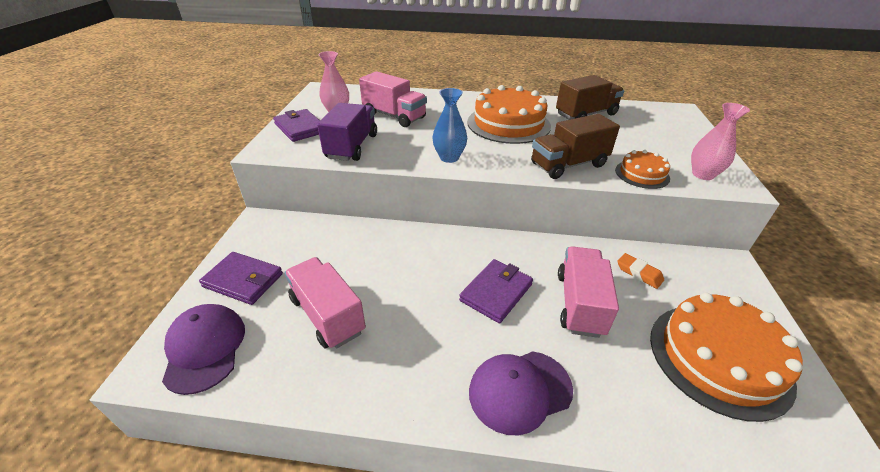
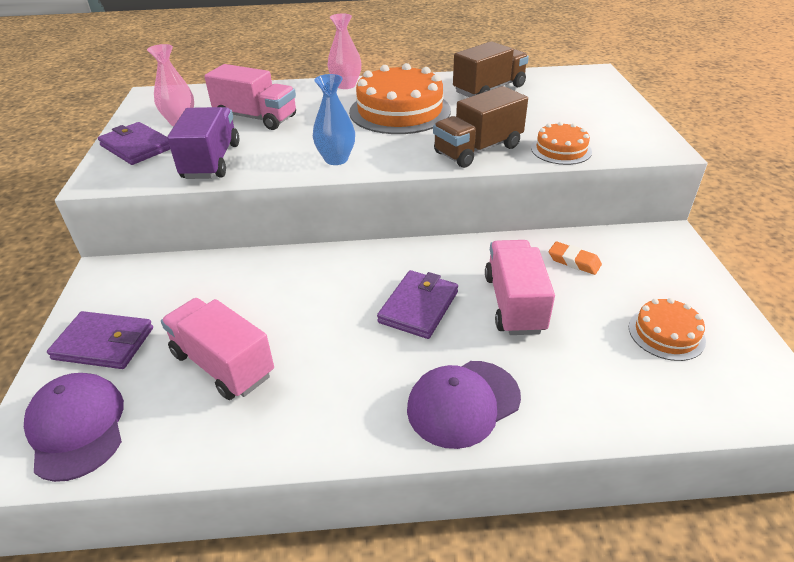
camera: 10 degrees left, 0 degrees up
(703, 174) = (626, 142): pink vase -> pink vase (346, 85)
(719, 358) = (666, 333): orange cake -> orange cake, size x0.52

